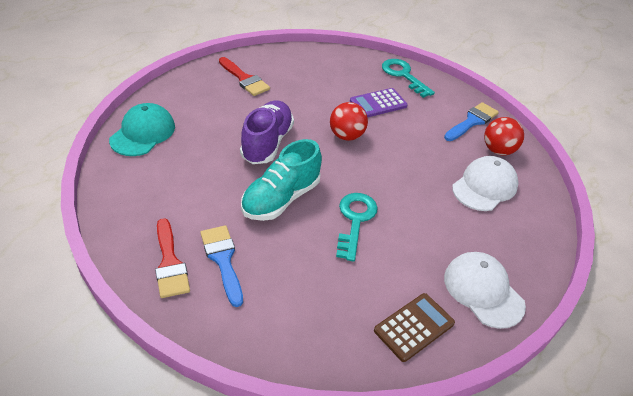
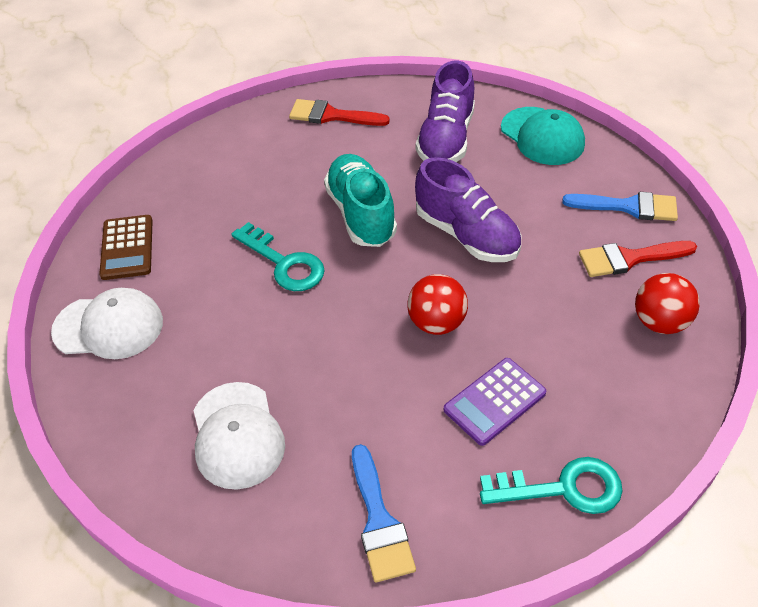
camera: 125 degrees right, 5 degrees up
(170, 180) = (446, 139): none -> purple shoe
(222, 260) = (310, 148): blue brush -> blue brush (629, 207)
(378, 103) = (494, 401): purple calculator -> purple calculator turned 135 degrees counterclockwise
(498, 150) = (290, 511): red ball -> red ball (659, 322)

